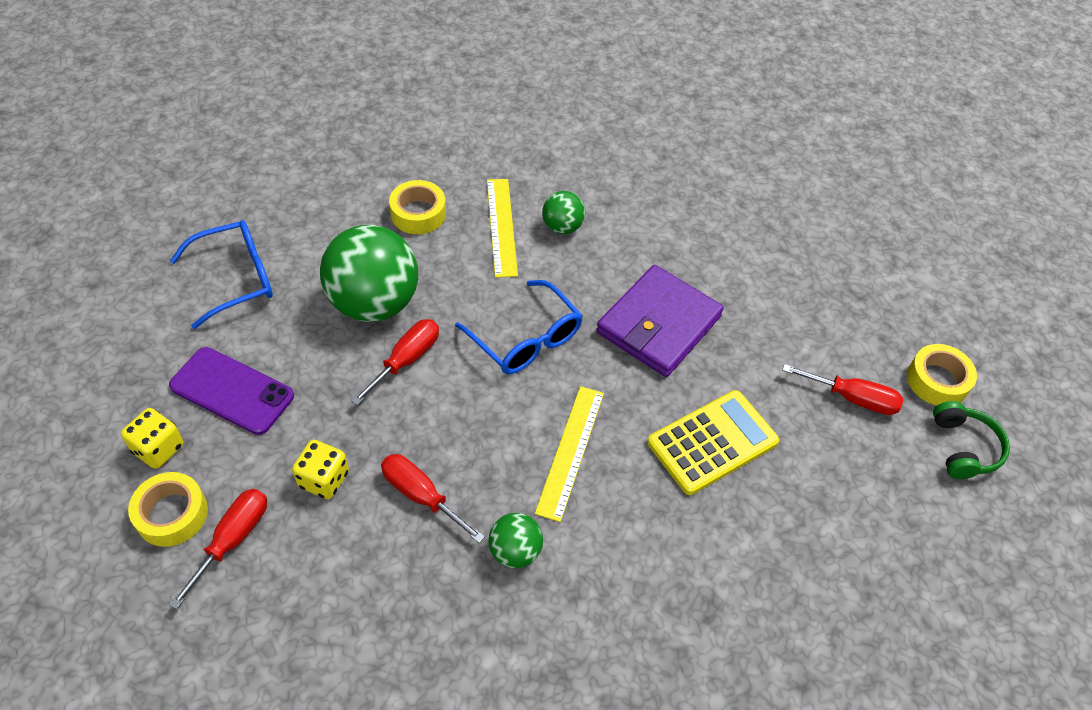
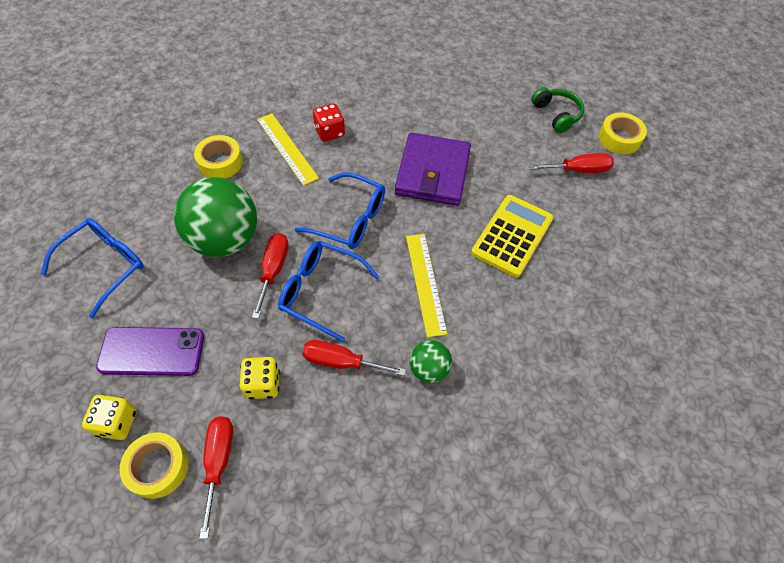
camera: 25 degrees left, 5 degrees up
(444, 407) = (321, 292): none -> blue glasses
(562, 227) = (329, 132): green ball -> red dice
(964, 448) = (658, 173): green headphones -> green headphones (557, 114)

